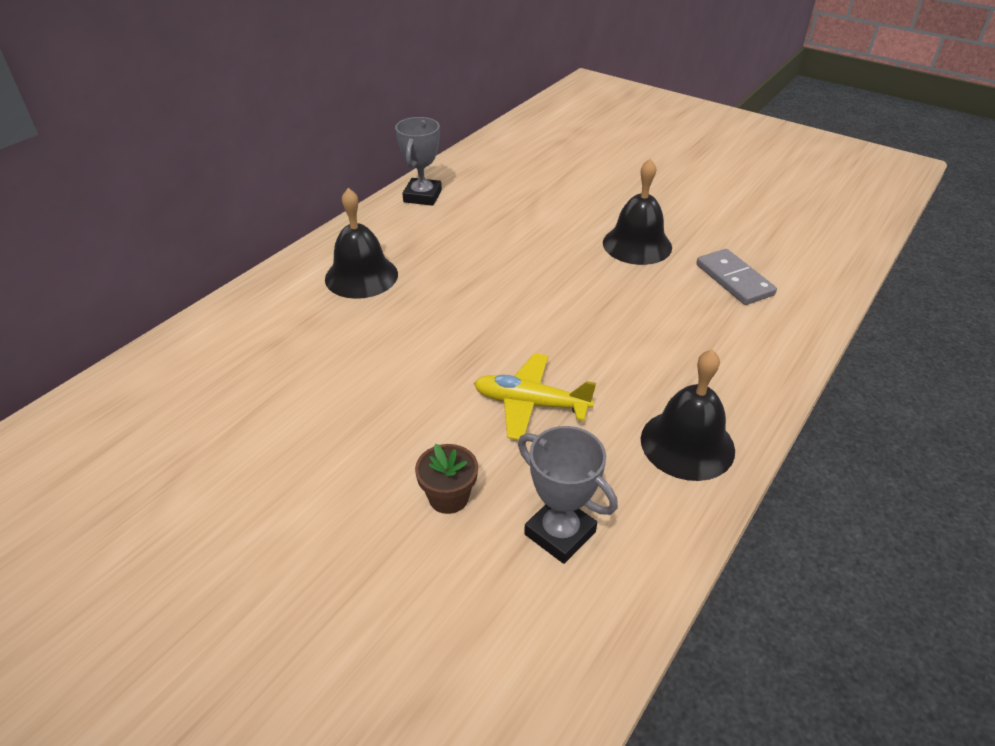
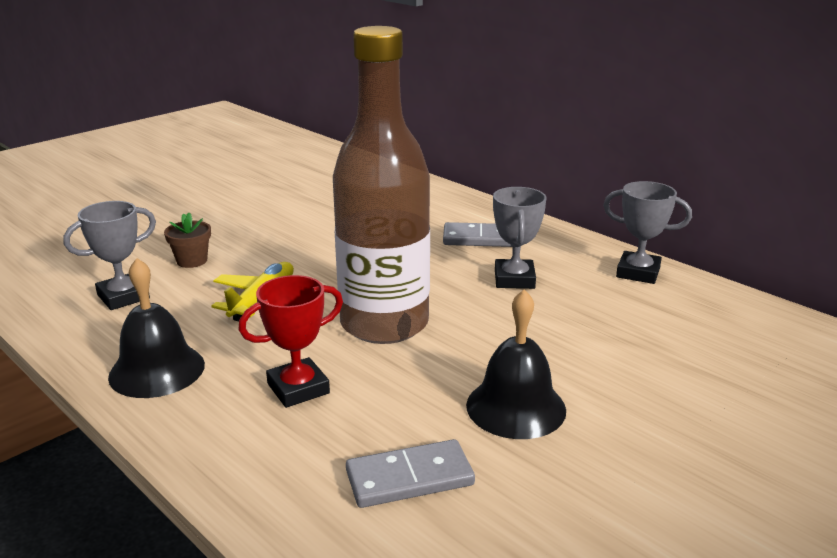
camera: 100 degrees right, 15 degrees down
(361, 276) = (480, 239): black bell -> grey domino
(447, 253) = (514, 279): none -> grey trophy
(550, 315) = (384, 324): none -> brown bottle
(668, 346) = (298, 388): none -> red trophy

